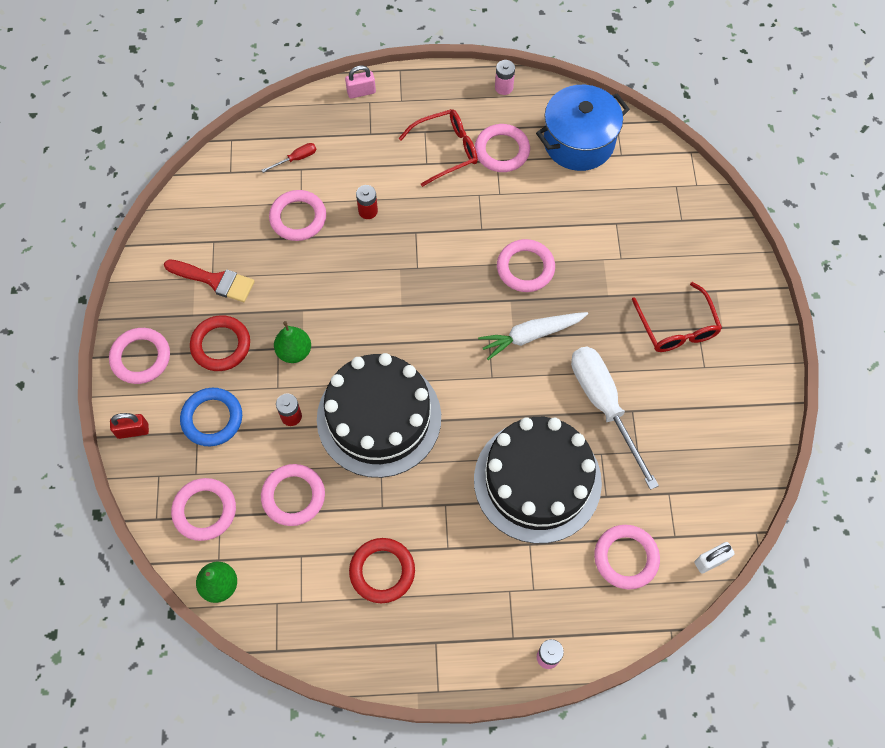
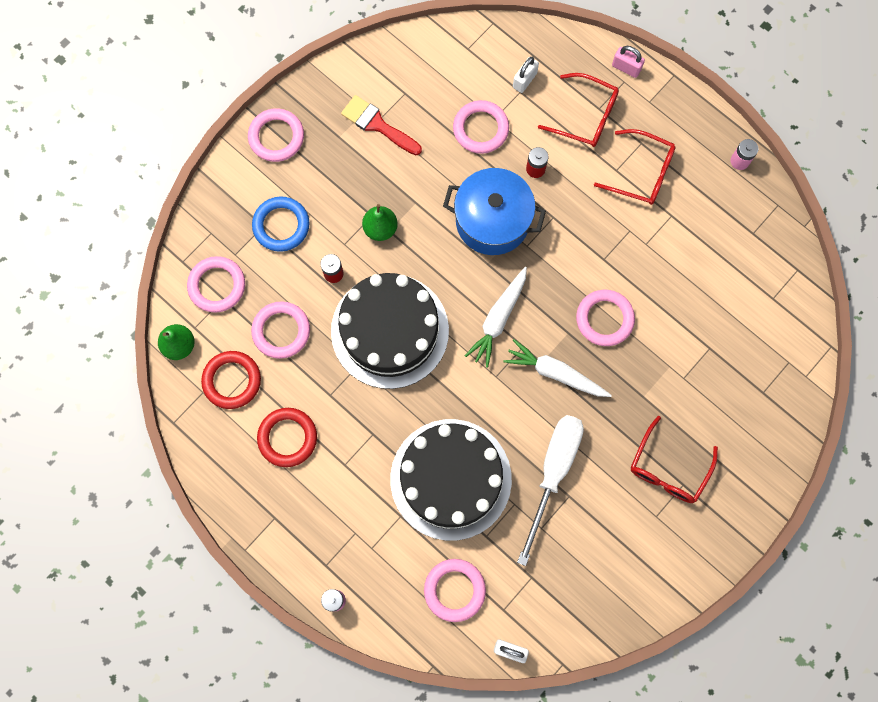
camera: 45 degrees right, 10 degrees up
(133, 431) = (224, 185): red padlock -> none
(215, 281) = (377, 125): red brush -> red brush turned 150 degrees clockwise
(221, 345) = (336, 177): red ring -> red ring (232, 381)
(296, 159) = (524, 80): red screwdriver -> white padlock
(366, 146) = (585, 116): none -> red glasses
(451, 336) = (498, 319): none -> white carrot
(502, 151) = (683, 211): pink ring -> none
(578, 142) = (750, 258): blue pot -> blue pot (492, 221)

